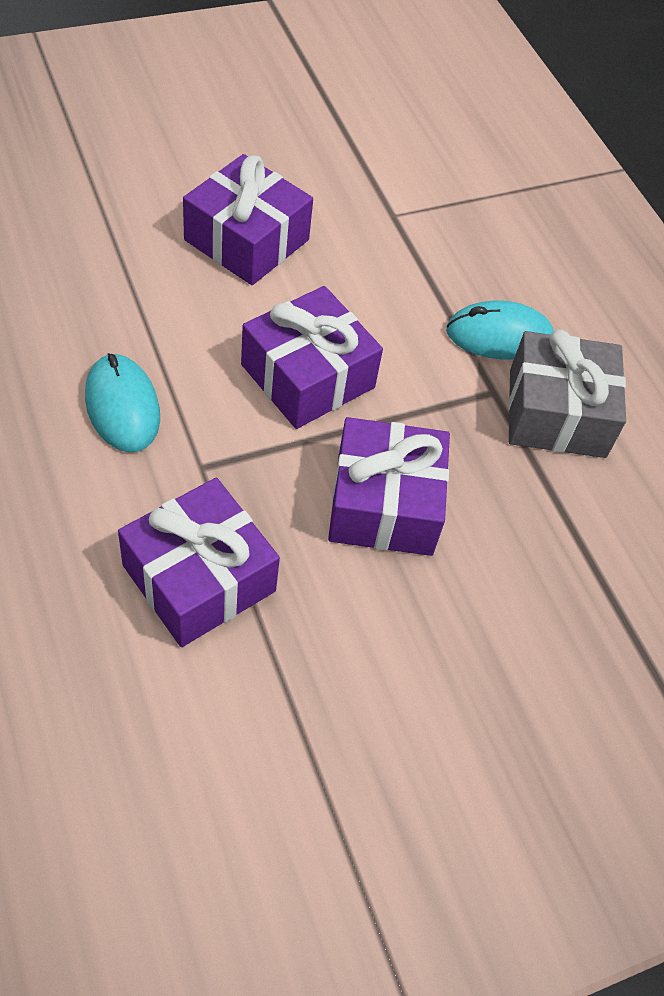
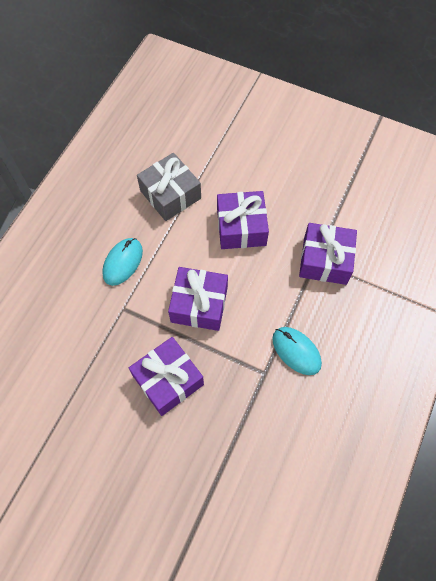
camera: 55 degrees right, 10 degrees up
(199, 578) = (78, 349): purple gift -> purple gift (325, 260)
(557, 413) = (279, 405): grey gift -> grey gift (170, 194)

